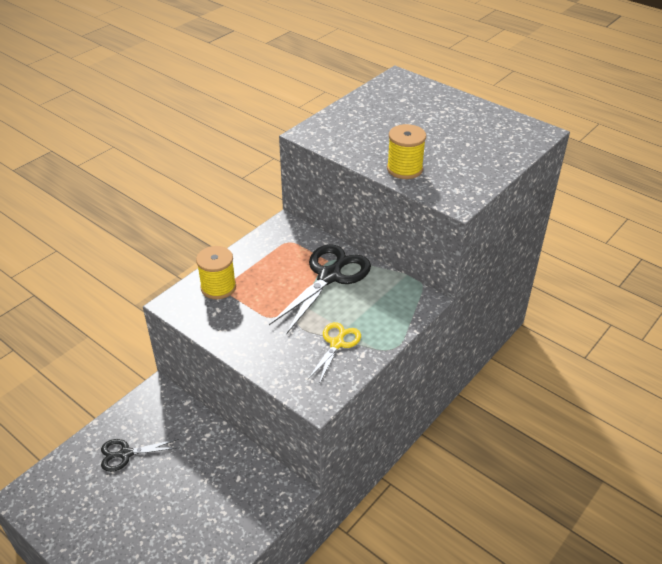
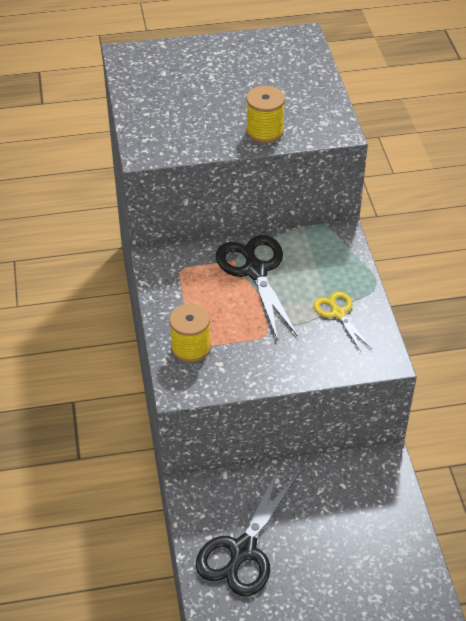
camera: 50 degrees left, 5 degrees up
(125, 454) = (242, 551): black scissors -> black scissors, size x1.78

